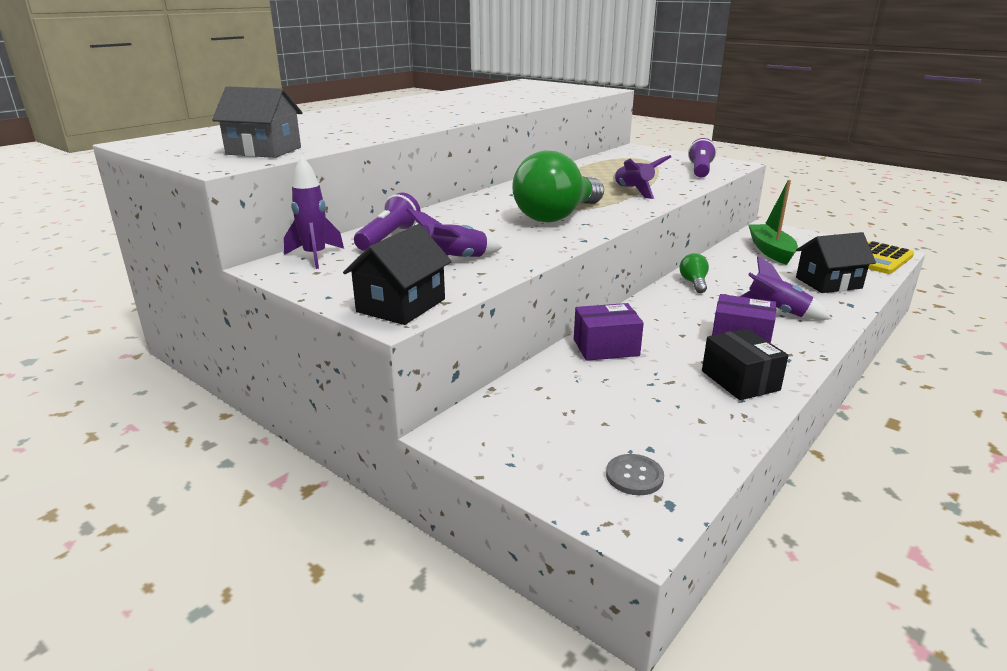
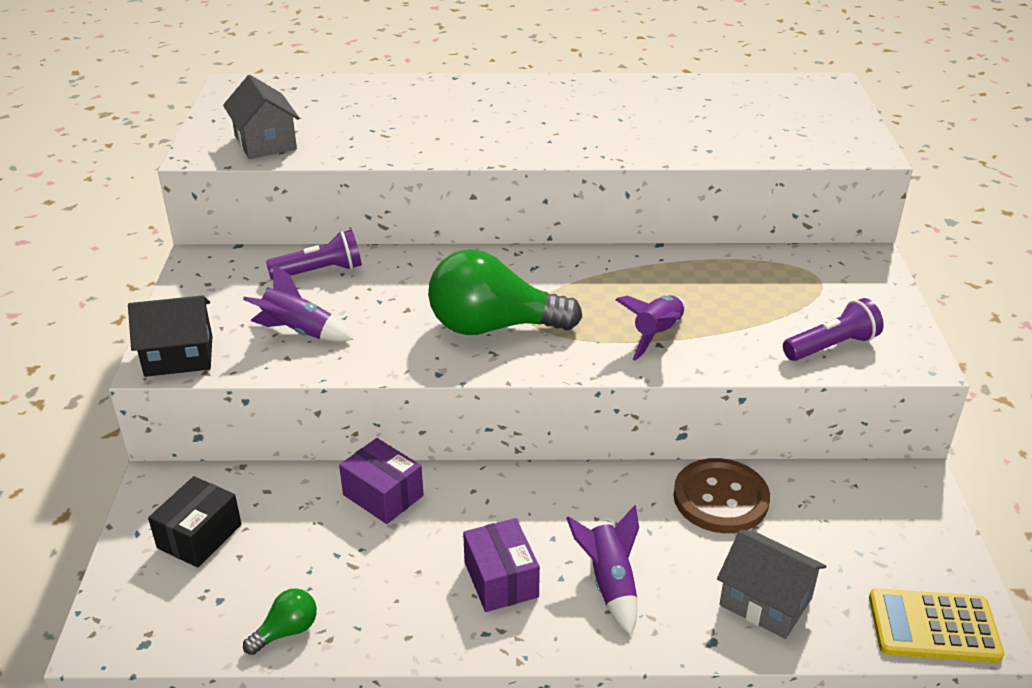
camera: 50 degrees right, 10 degrees up
(315, 256) = (238, 264): purple rocket -> none
(634, 476) = (169, 608): grey button -> none
(694, 283) = (620, 489): green light bulb -> green light bulb (286, 631)
(732, 265) = (720, 498): none -> brown button
(740, 380) = (399, 612): black box -> black box (199, 536)
(771, 251) = (821, 514): green boat -> none
(828, 283) = (765, 601): black house -> grey house

